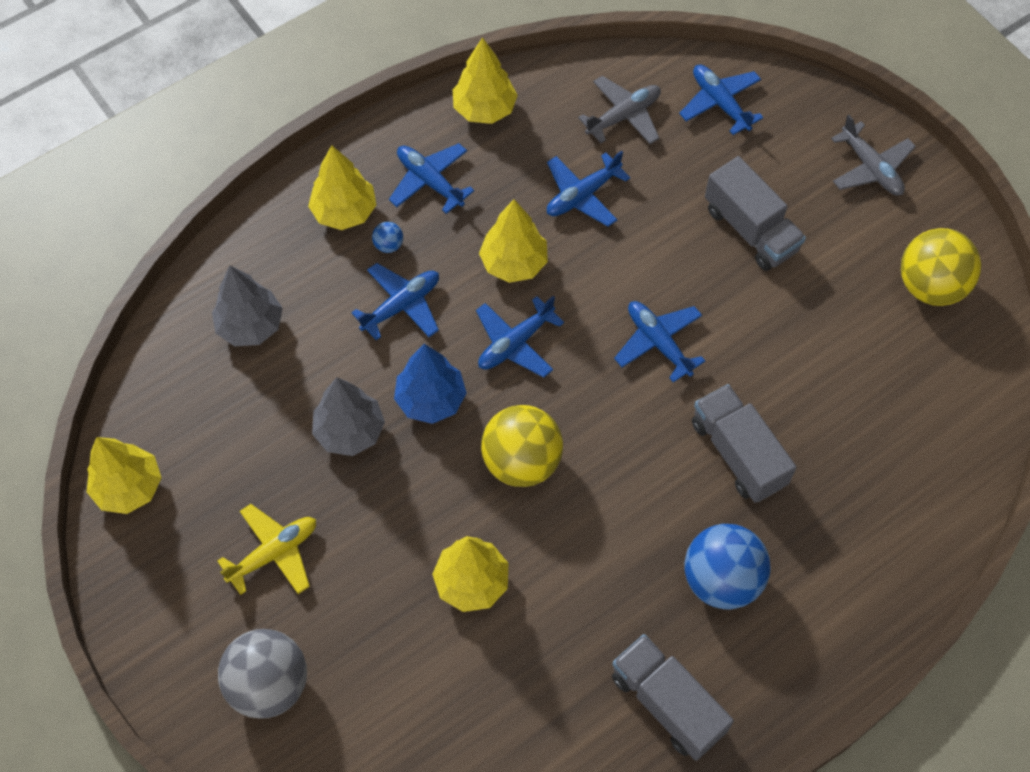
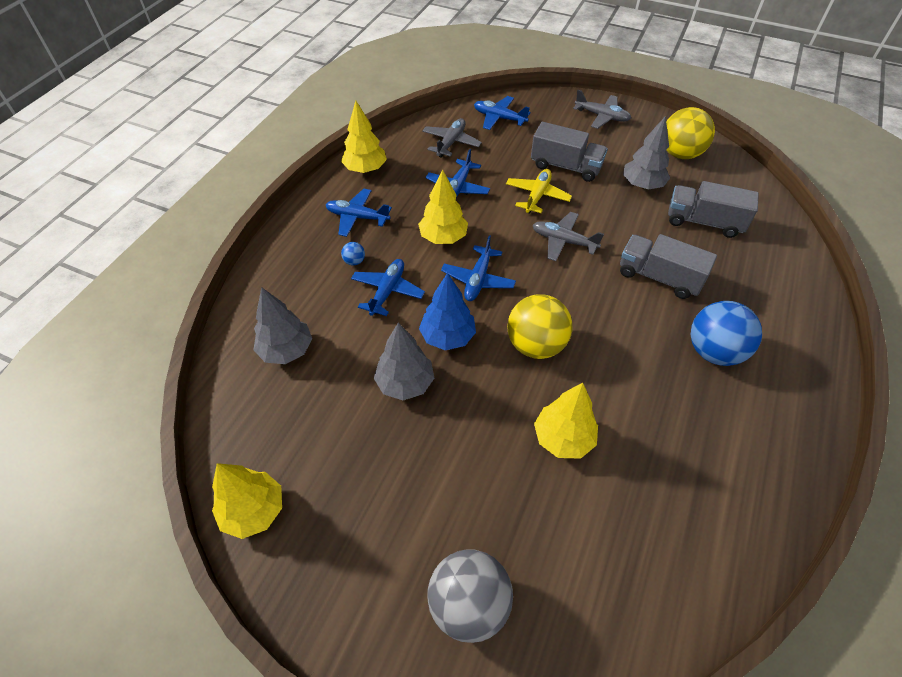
camera: 30 degrees left, 10 degrees down
(274, 553) = (405, 497): yellow plane -> yellow plane (537, 196)
(344, 212) = (311, 255): yellow tree -> none
(658, 343) = (563, 241): blue plane -> grey plane
(667, 703) = (752, 446): grey truck -> grey truck (703, 222)
(832, 310) = (642, 185): none -> grey tree

